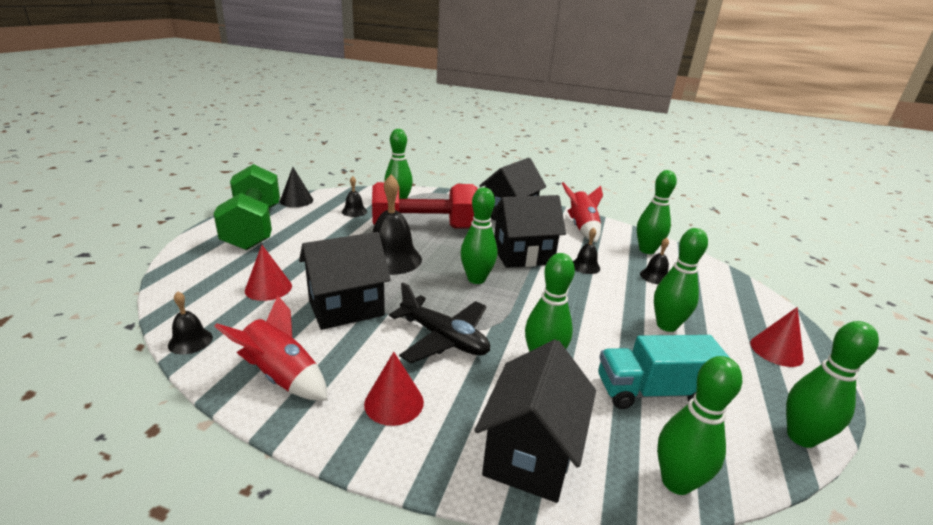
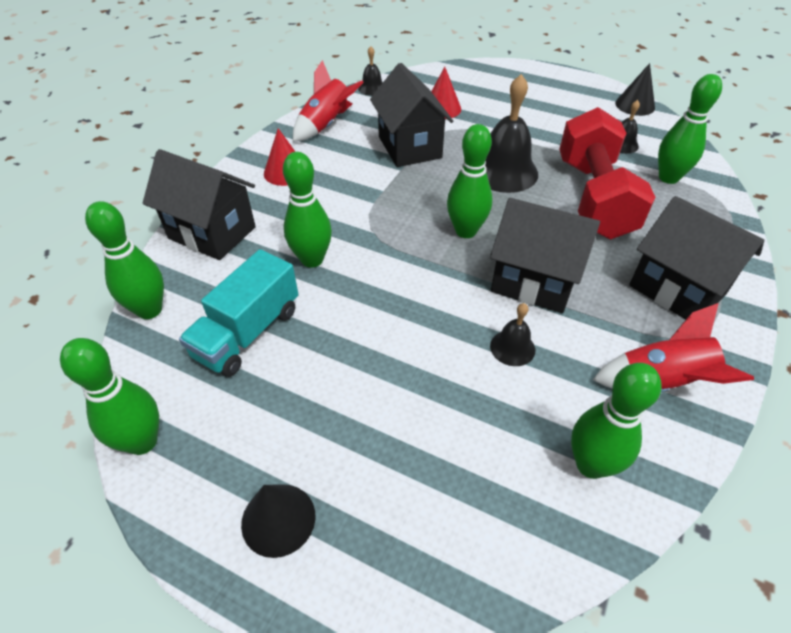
camera: 100 degrees right, 20 degrees up
(253, 227) = (555, 89): green dumbbell -> none
(443, 338) = (358, 200): black plane -> none
(523, 255) = (533, 282): black house -> black house turned 60 degrees counterclockwise
(652, 391) = (248, 333): turquoise truck -> turquoise truck turned 150 degrees counterclockwise
(655, 276) = (490, 437): black bell -> none
(666, 325) = (355, 395): green bowling pin -> none
(776, 350) = (278, 519): red cone -> black cone

